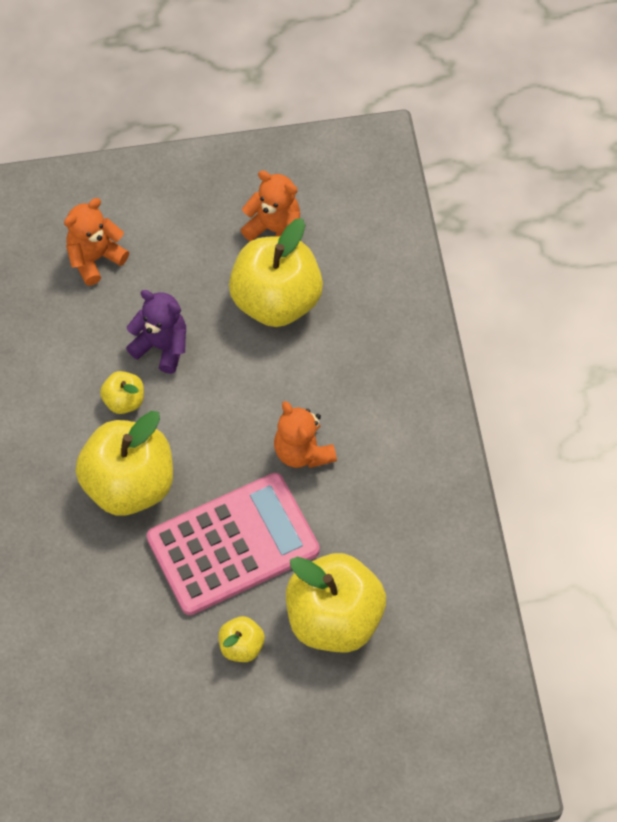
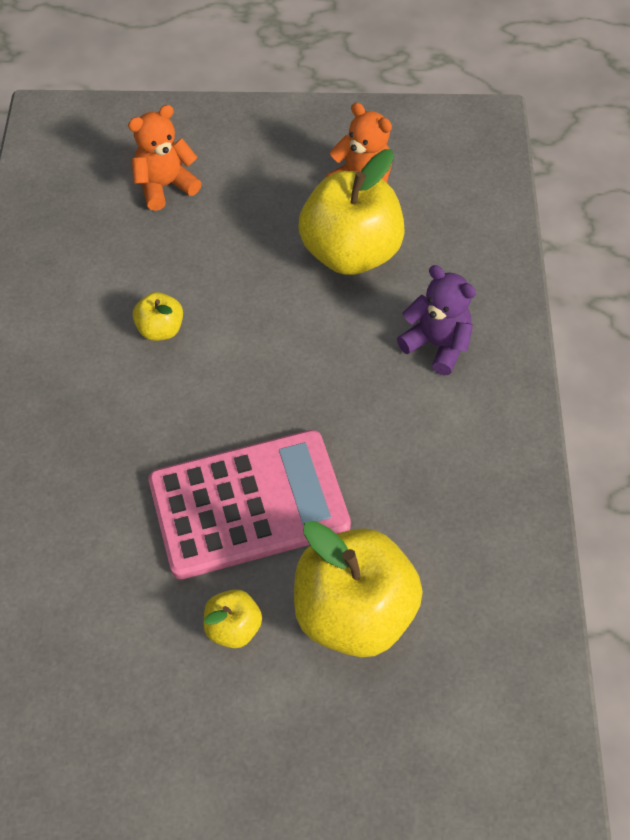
camera: 10 degrees right, 5 degrees down
(129, 484) = (144, 418): yellow apple -> none
(161, 346) = (215, 280): purple teddy bear -> purple teddy bear (437, 344)
(303, 451) = (351, 413): orange teddy bear -> none

